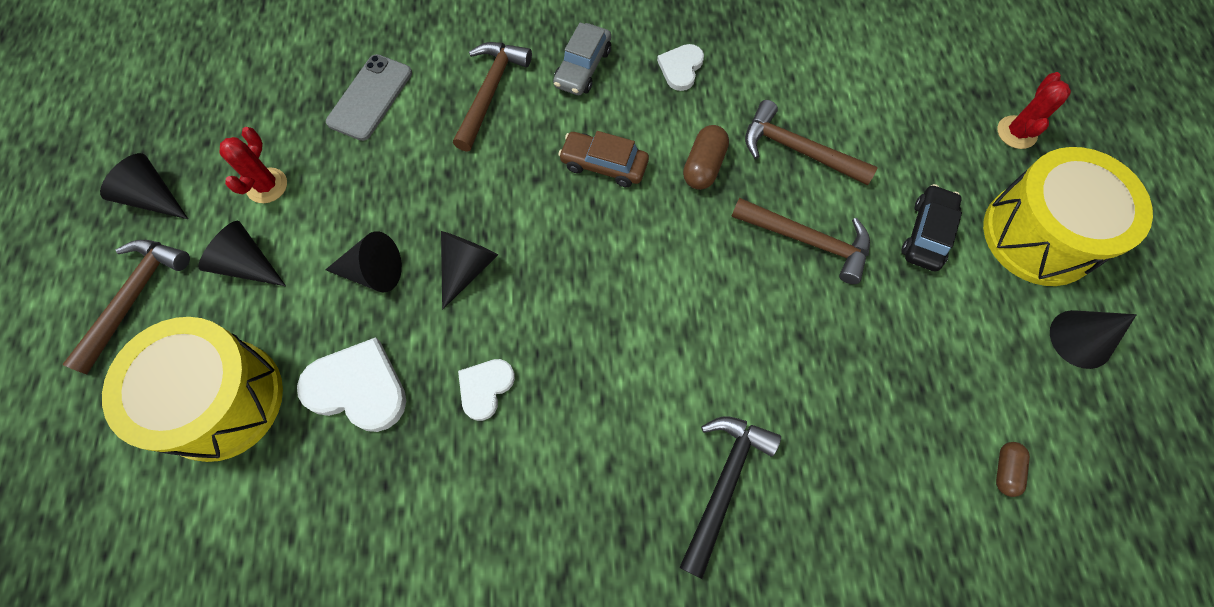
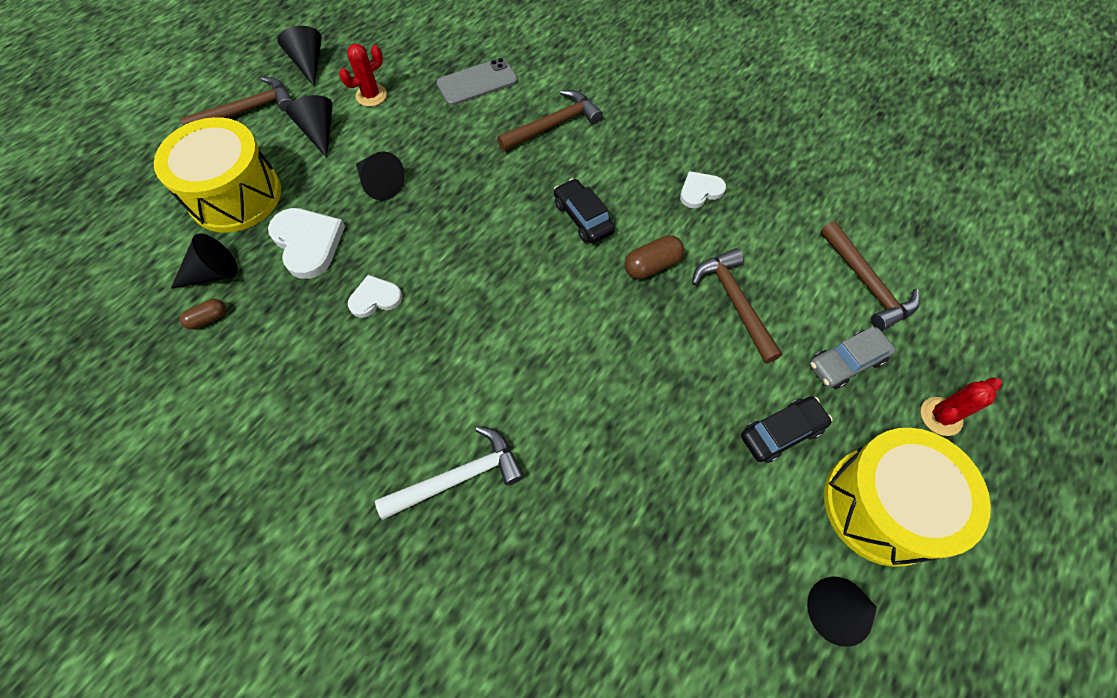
camera: 40 degrees right, 5 degrees down
(467, 268) = (435, 220): black cone -> black cone (213, 273)
(583, 67) = (630, 147): grey car -> grey car (846, 362)
(604, 165) = (583, 217): brown car -> black car
(724, 484) = (459, 477): black hammer -> white hammer
(807, 240) = (679, 368): brown hammer -> brown hammer (866, 283)
(1005, 470) = (672, 648): brown capsule -> brown capsule (208, 319)

